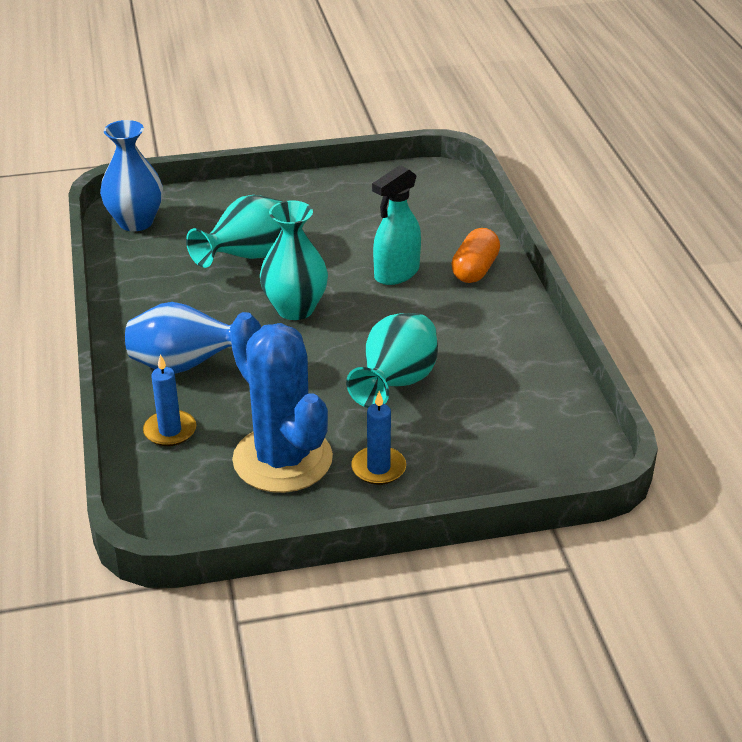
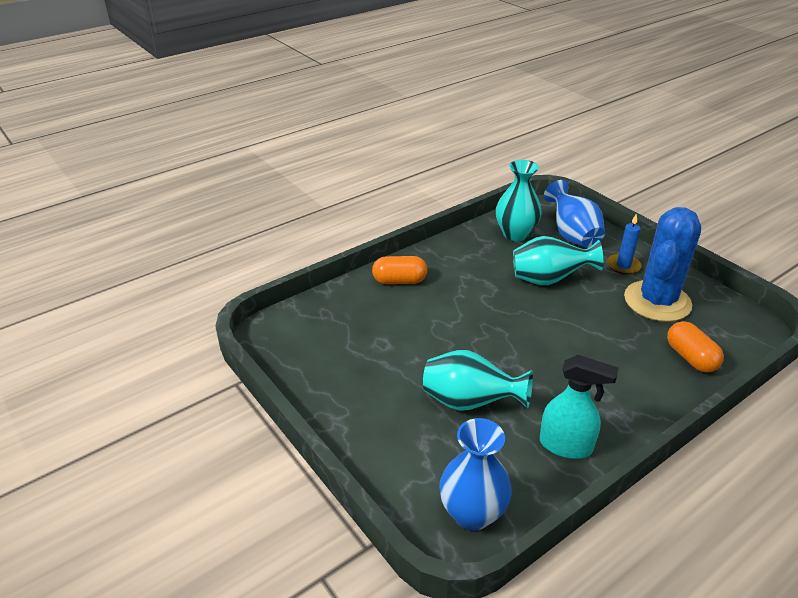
camera: 115 degrees left, 0 degrees up
(170, 431) = (690, 358): blue candle -> orange capsule
(187, 366) = (626, 378): blue vase -> blue vase (572, 235)
(295, 309) = (514, 349): turquoise vase -> turquoise vase (515, 234)
(396, 273) = (431, 314): turquoise spray bottle -> turquoise spray bottle (566, 446)

